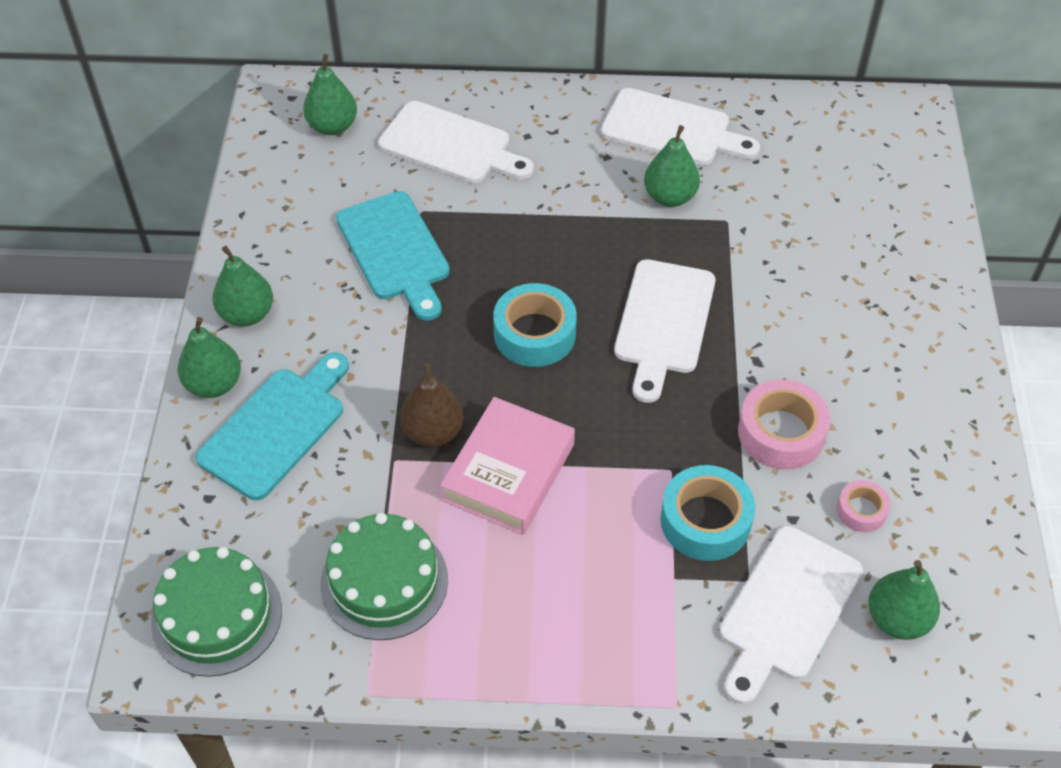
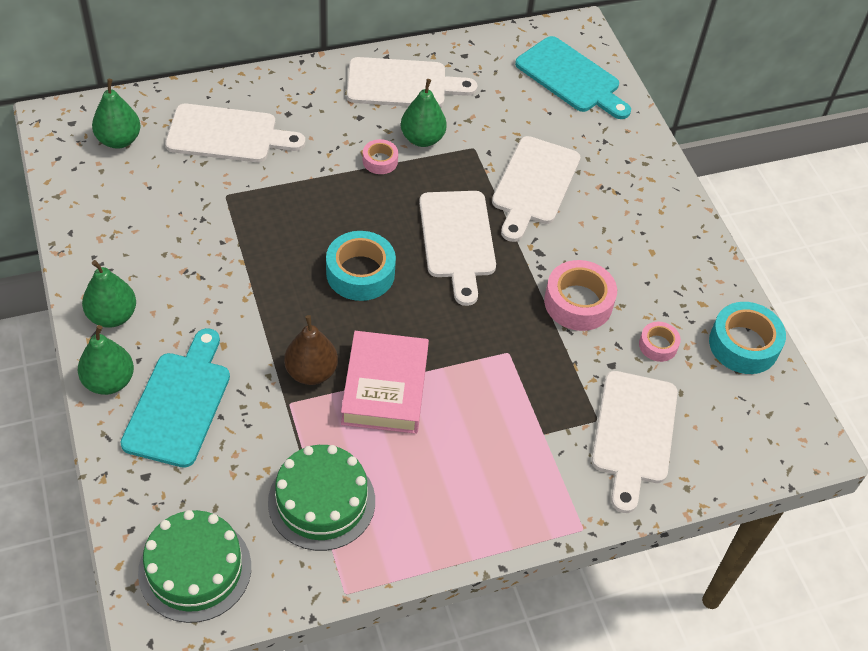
camera: 25 degrees left, 0 degrees up
(395, 251) = (218, 233): turquoise cutting board -> turquoise cutting board (571, 78)
(609, 211) = (380, 161): none -> pink tape
(705, 521) = (549, 384): turquoise tape -> turquoise tape (743, 345)
(783, 280) = (534, 185): none -> white cutting board
(897, 619) = (713, 417): green pear -> none

